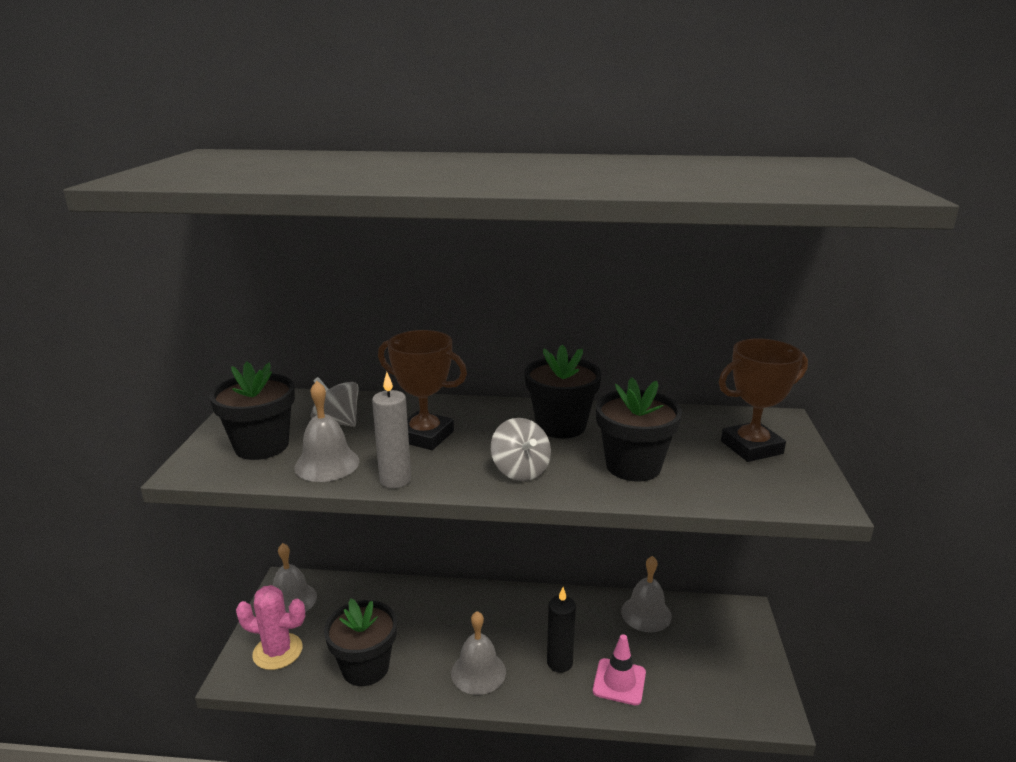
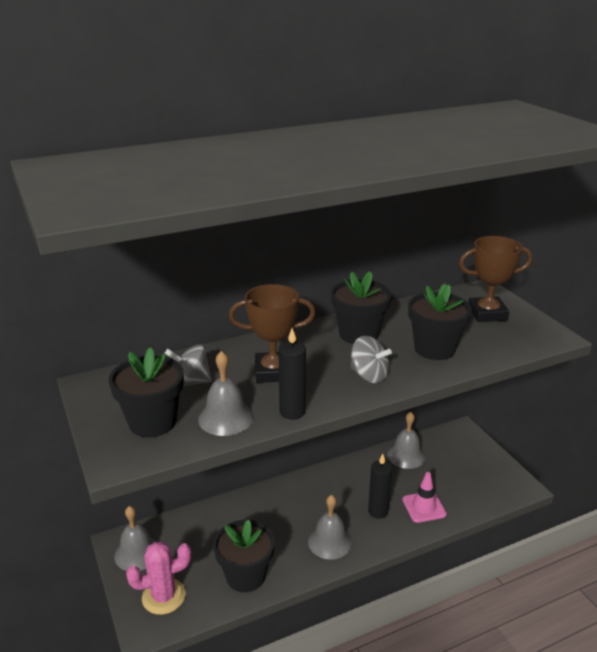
camera: 30 degrees left, 5 degrees up
(395, 480) = (292, 412): grey candle -> black candle
(751, 447) = (487, 313): brown trophy -> brown trophy turned 45 degrees clockwise

